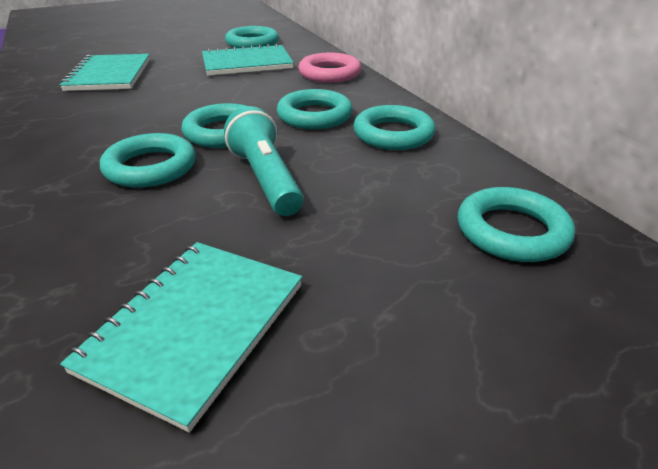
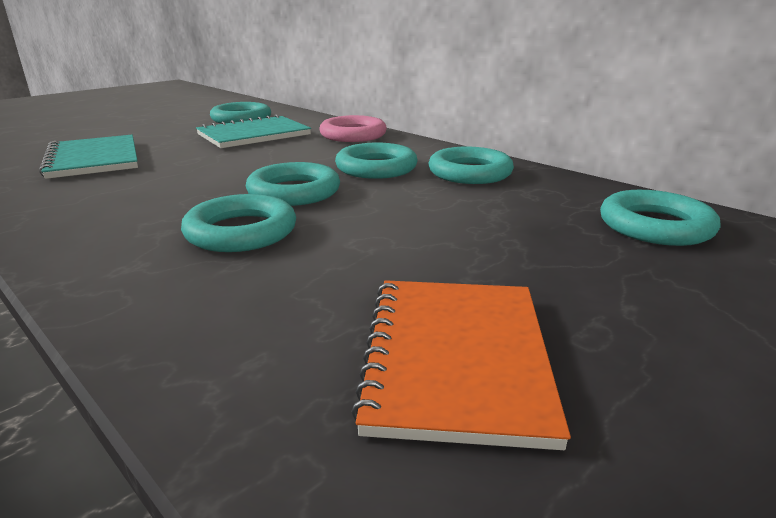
camera: 20 degrees left, 10 degrees down
(195, 326) = (456, 357): turquoise notebook -> orange notebook
(265, 179) = (385, 223): turquoise flashlight -> none

